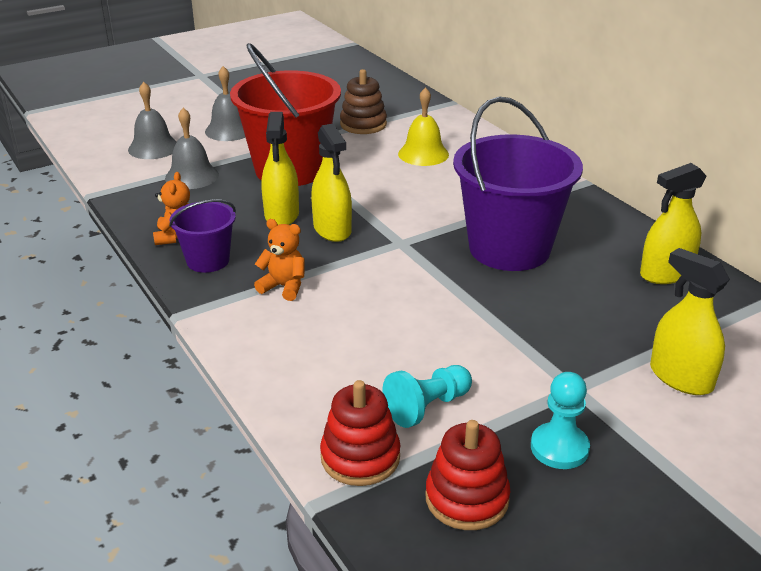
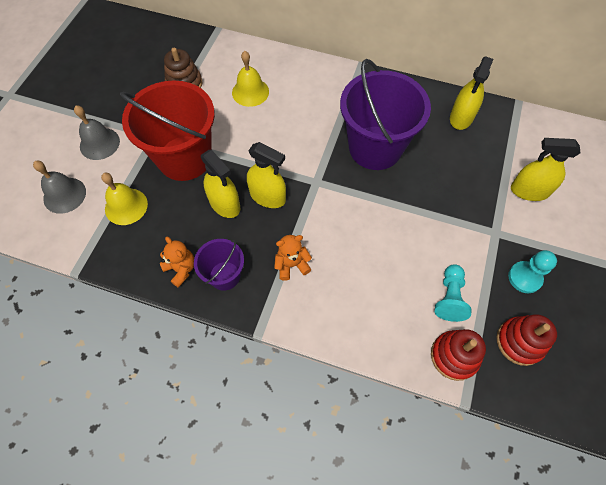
camera: 40 degrees left, 30 degrees up
(192, 176) = (126, 206): grey bell -> yellow bell

